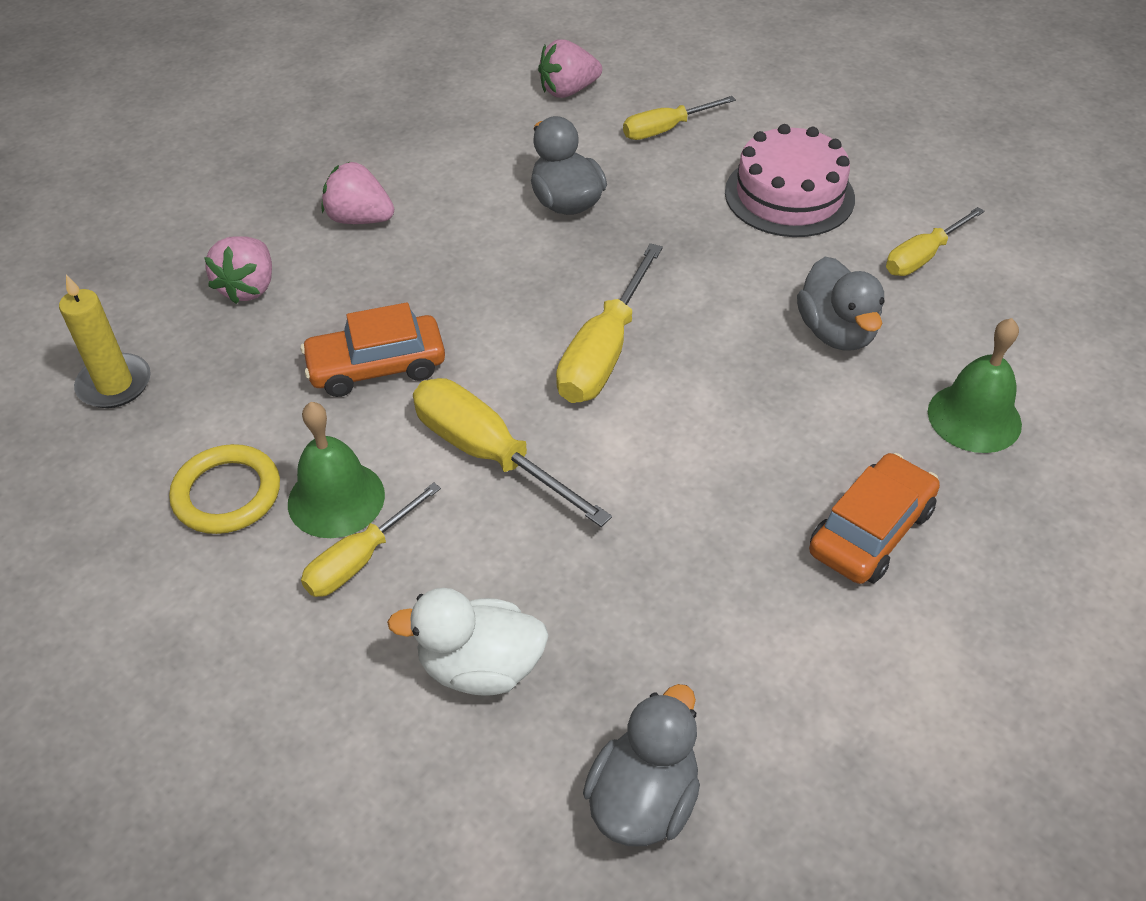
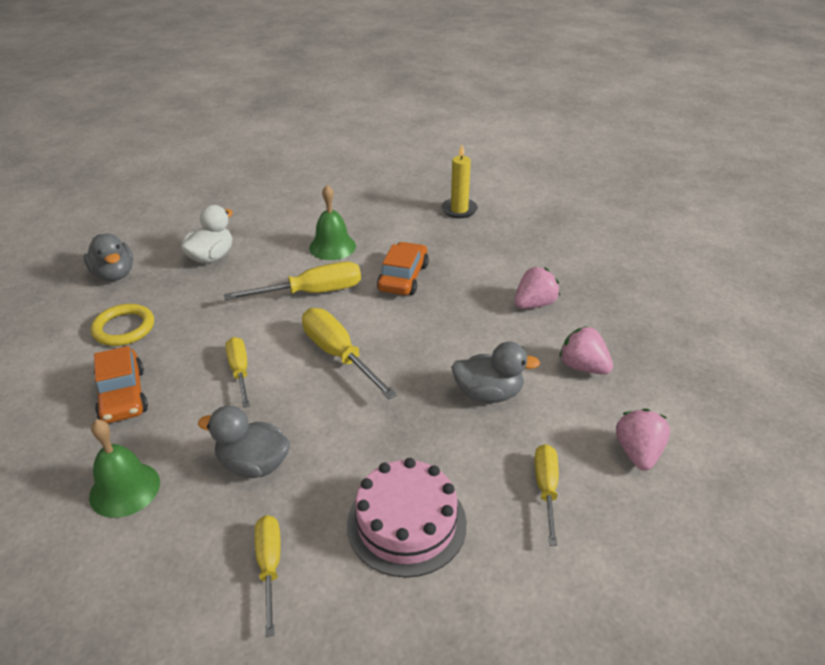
camera: 120 degrees right, 10 degrees down
(227, 494) = (364, 223): yellow ring -> yellow ring (124, 328)
(248, 288) = (499, 255): pink strawberry -> pink strawberry (583, 367)
(360, 559) = (294, 244): yellow screwdriver -> yellow screwdriver (240, 371)

